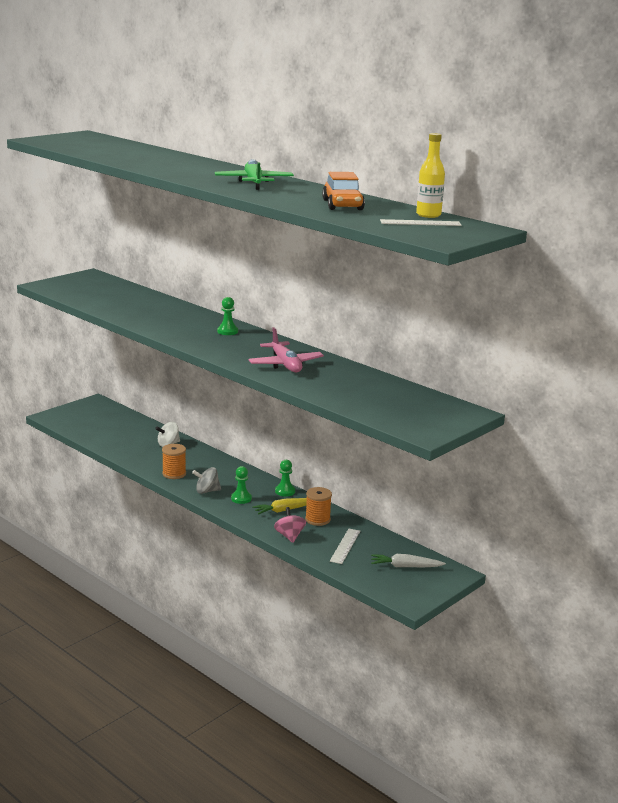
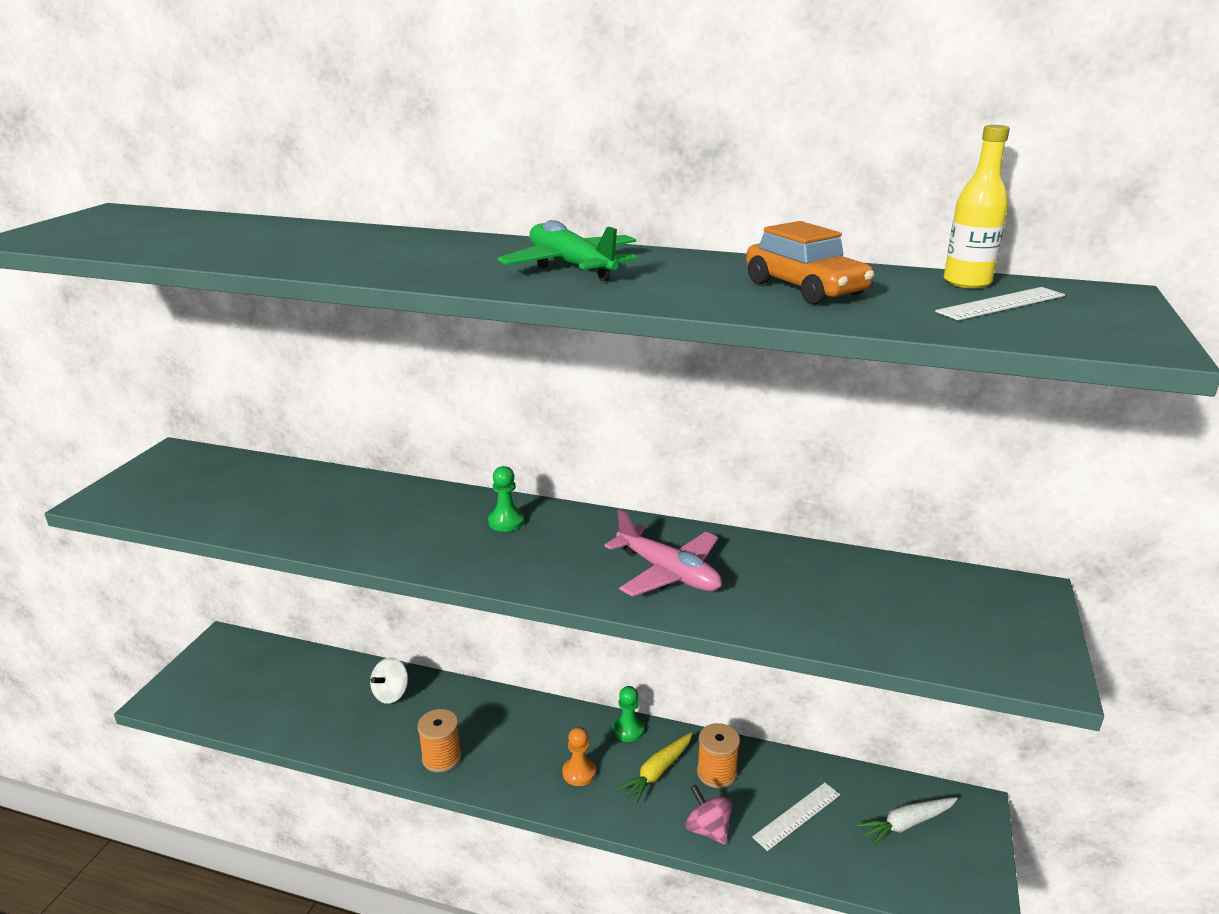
camera: 25 degrees left, 5 degrees up
(207, 491) = (517, 777): grey spinning top -> none
(241, 498) = (579, 772): green pawn -> orange pawn
(345, 546) = (797, 815): white ruler -> white ruler turned 60 degrees clockwise

